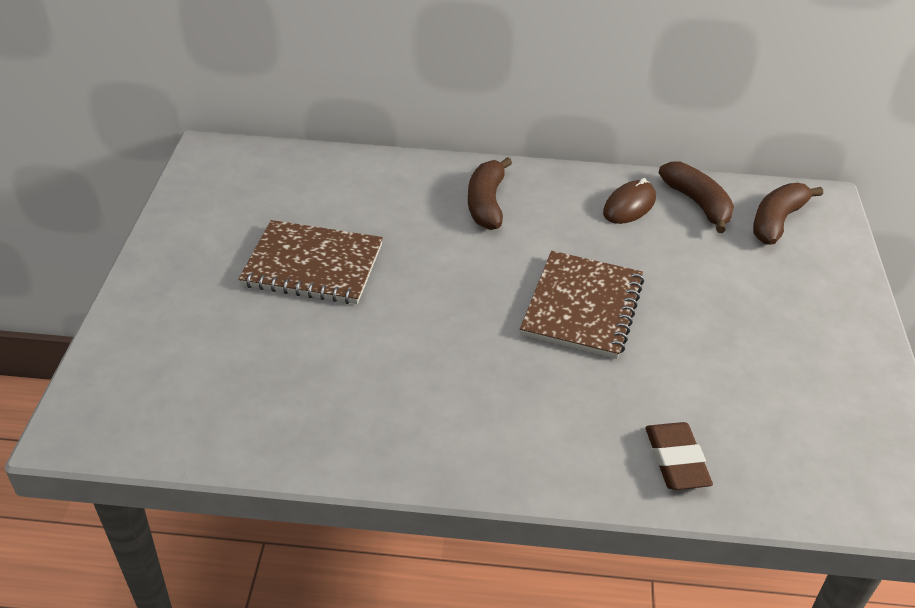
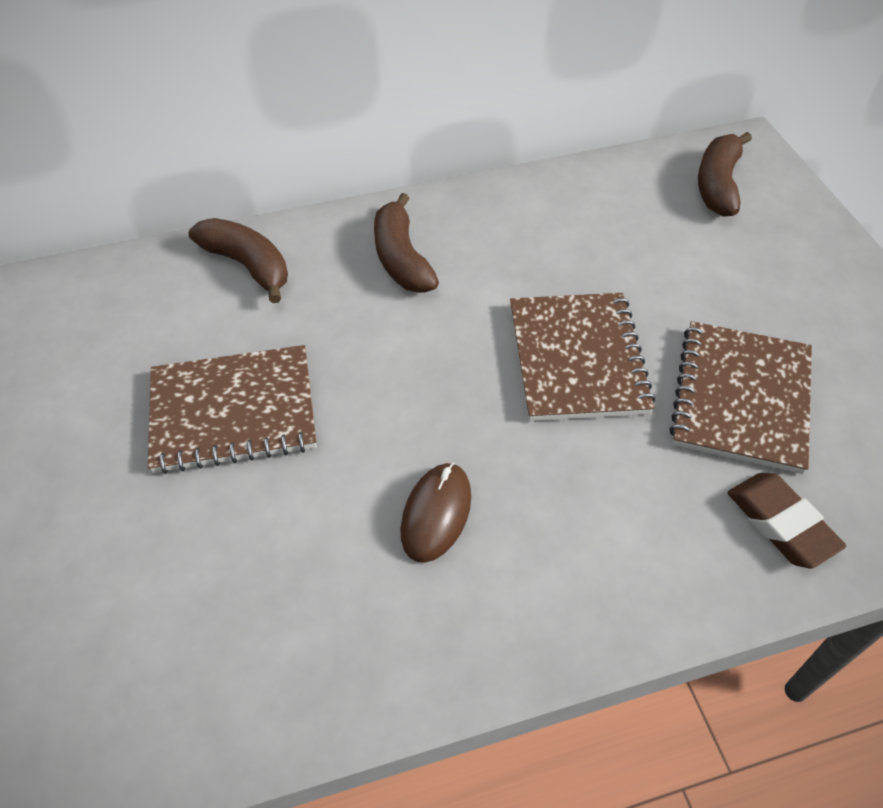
camera: 20 degrees left, 10 degrees up
(629, 205) = (559, 212): brown mouse -> brown mouse (436, 513)
(698, 204) = (628, 188): brown banana -> brown banana (248, 266)
(698, 371) = (741, 398): none -> brown notebook

